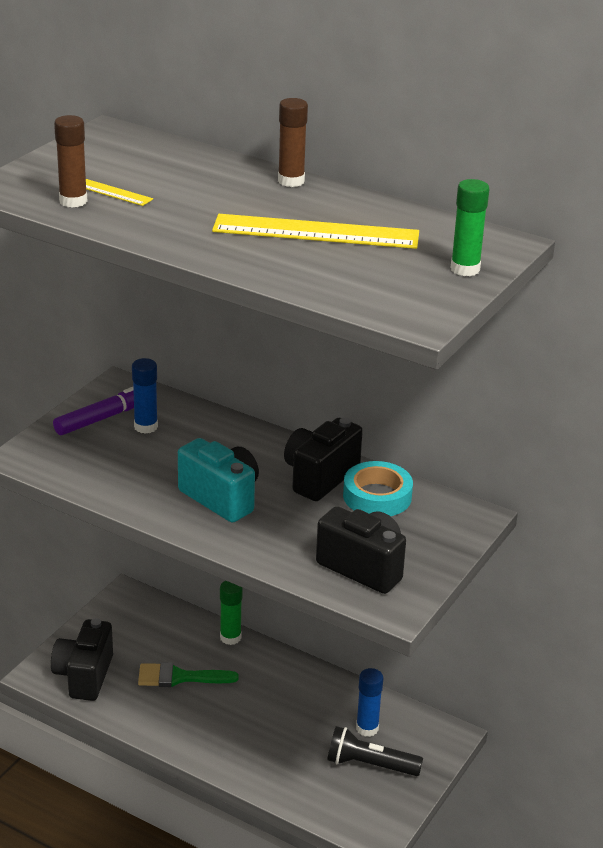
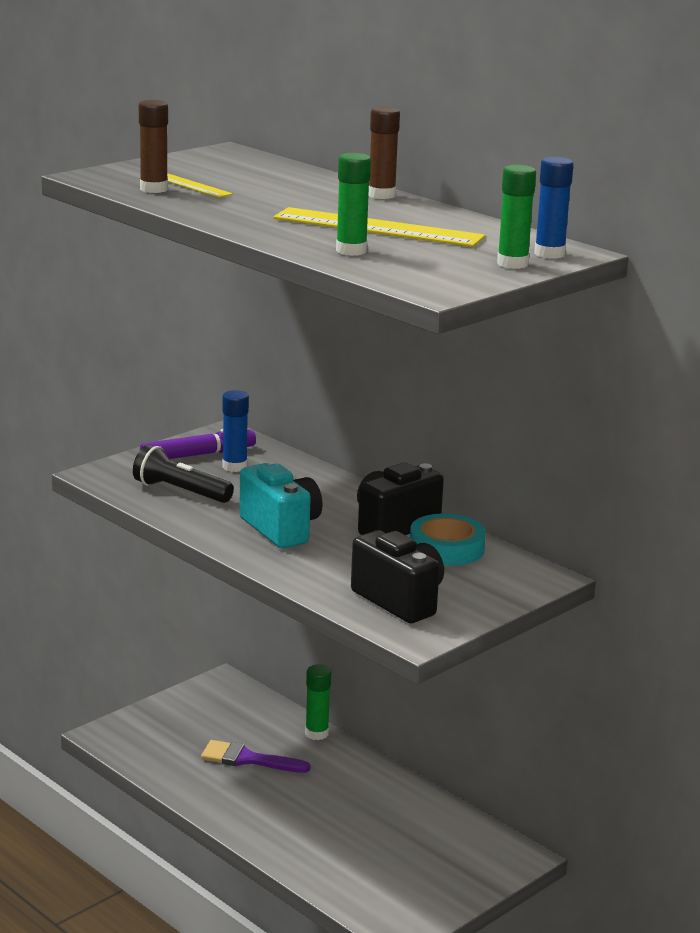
camera: 15 degrees right, 10 degrees down
(84, 676) = (149, 743): black camera -> none
(179, 677) = (247, 759): green brush -> purple brush
(311, 271) = (351, 251): none -> green glue stick
(367, 728) = (431, 835): blue glue stick -> blue glue stick (549, 254)
(370, 765) = (420, 868): black flashlight -> black flashlight (180, 491)

